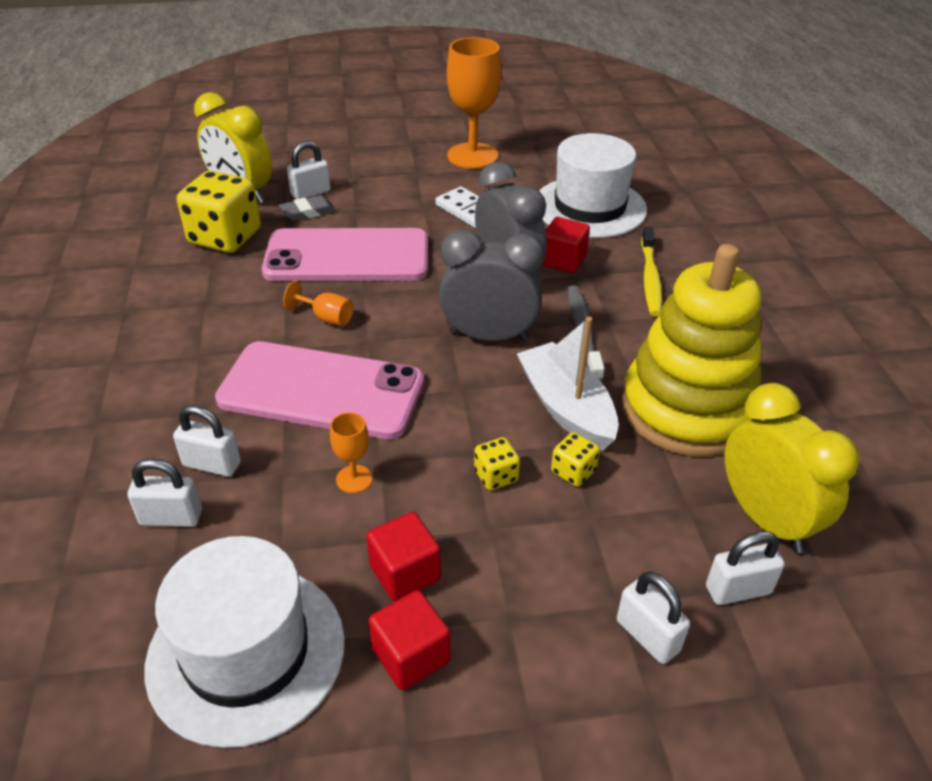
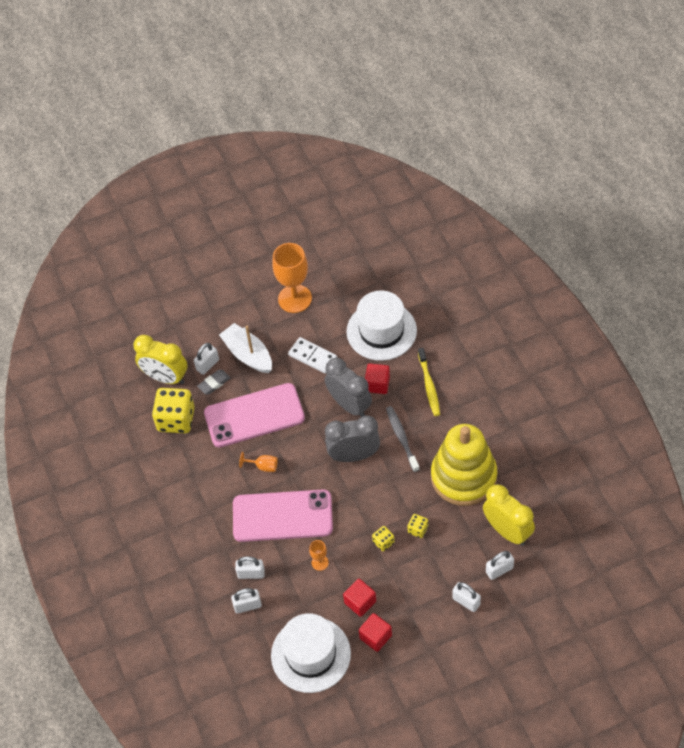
camera: 10 degrees left, 15 degrees up
(566, 408) = (405, 492): white boat -> white boat (248, 354)

